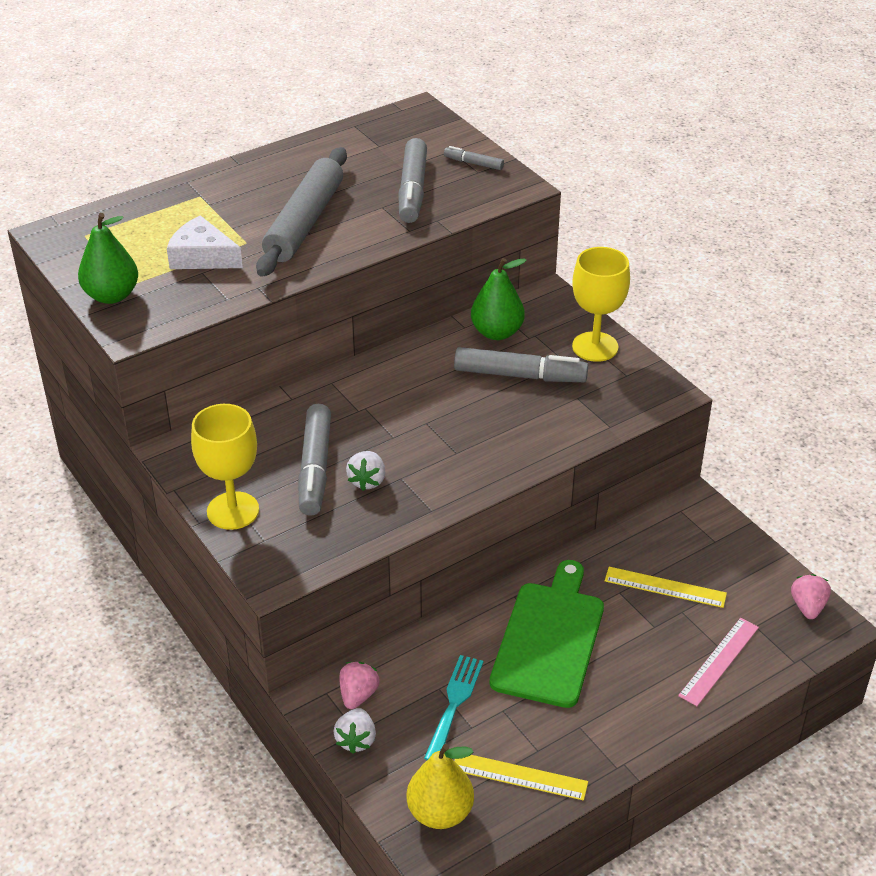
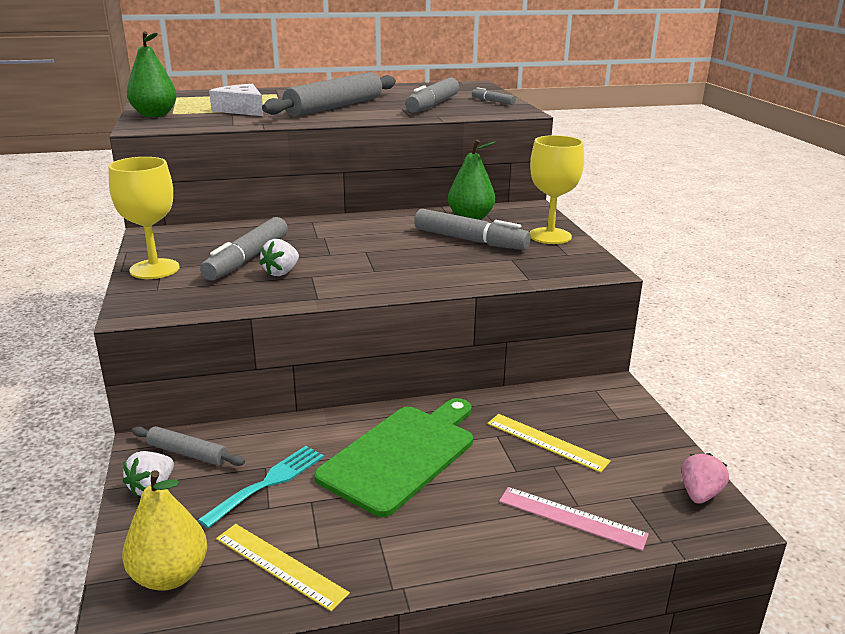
camera: 20 degrees right, 15 degrees down
(358, 695) = (188, 453): pink strawberry -> grey rolling pin
(719, 661) = (571, 518): pink ruler -> pink ruler turned 60 degrees clockwise

